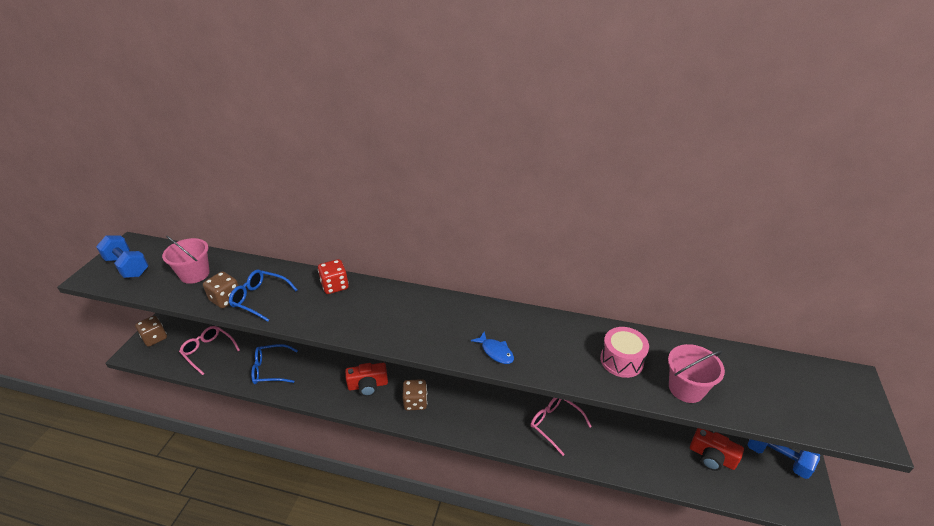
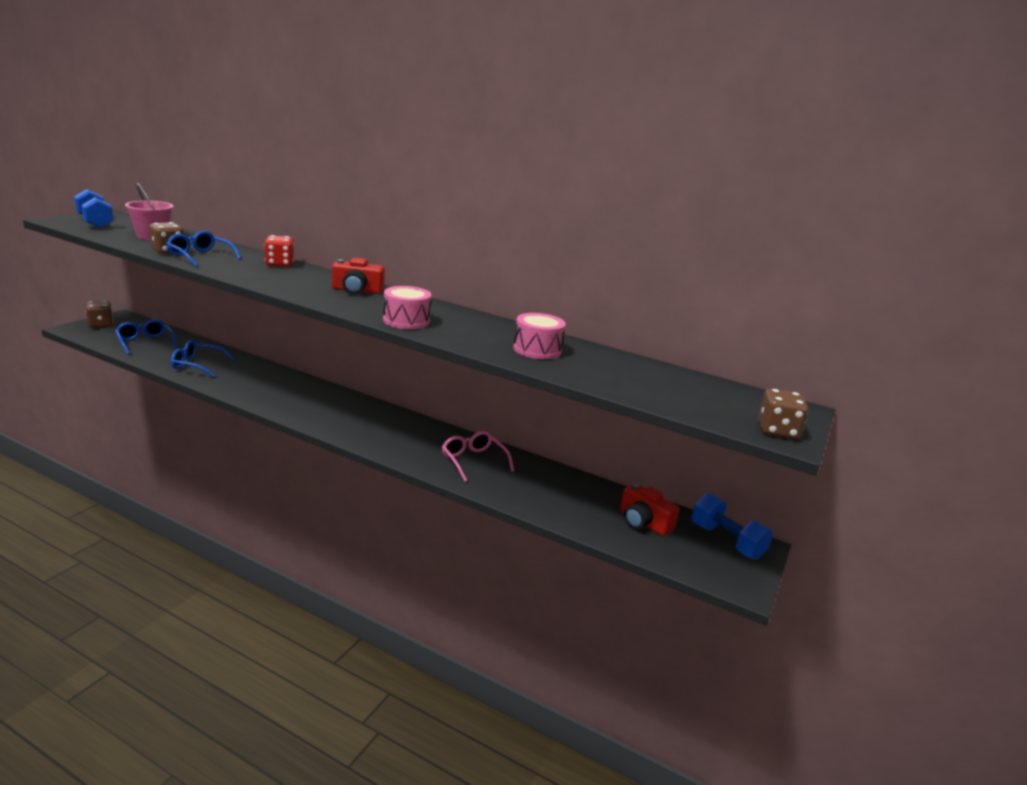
camera: 10 degrees right, 15 degrees down
(208, 351) = (145, 342): pink glasses -> blue glasses
(368, 385) = (288, 394): red camera -> red camera (357, 290)
(415, 402) = (330, 415): brown dice -> brown dice (777, 431)
(495, 352) = (406, 321): blue fish -> pink drum
(686, 388) = (593, 375): pink bucket -> none

